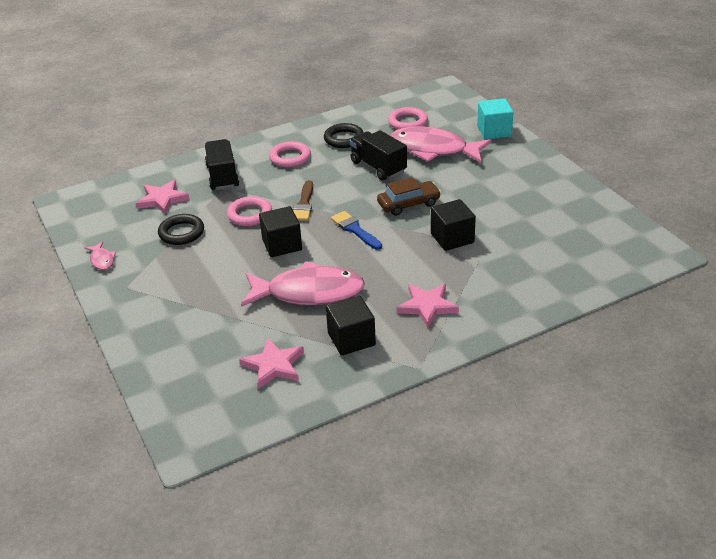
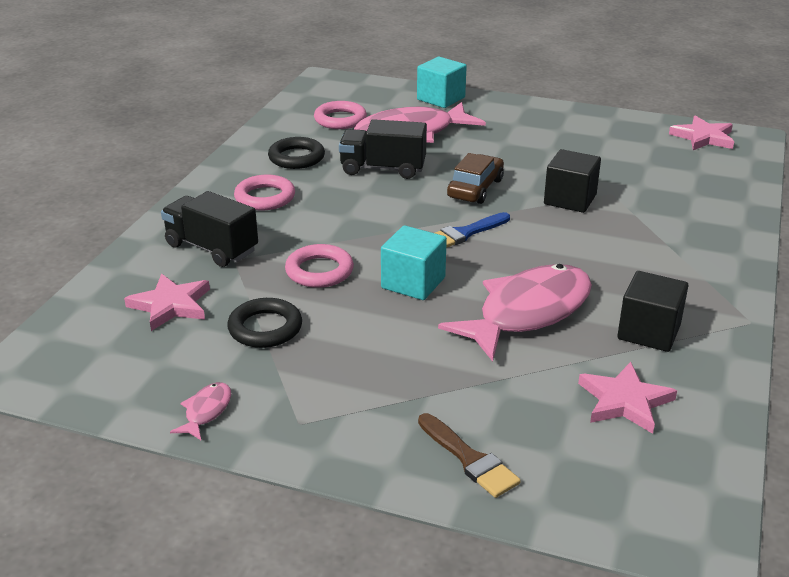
camera: 45 degrees left, 5 degrees down
(102, 260) = (206, 411): pink fish -> pink fish turned 90 degrees counterclockwise
(282, 245) = (413, 283): black cube -> turquoise cube
(304, 204) = (365, 234): brown brush -> brown brush (469, 459)
(355, 230) = (464, 233): blue brush -> blue brush turned 45 degrees counterclockwise
(427, 306) = (658, 266): pink star -> pink star (703, 137)

